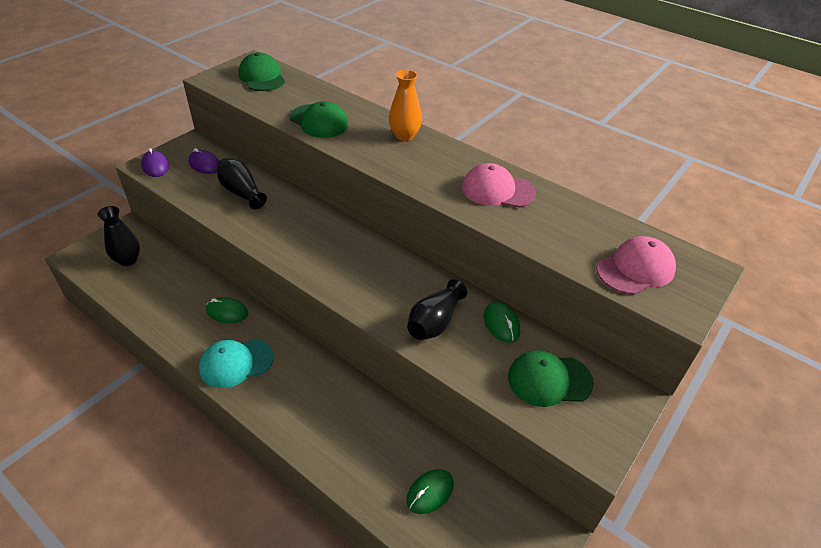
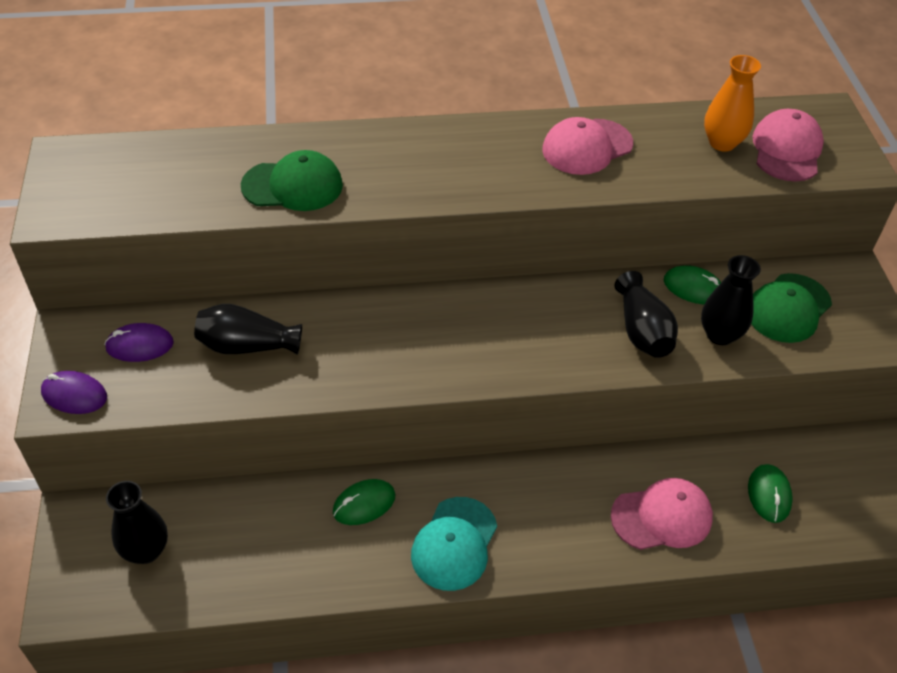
camera: 45 degrees left, 5 degrees up
(262, 77) = (119, 170): green cap -> none
(351, 445) = (662, 517): none -> pink cap
(404, 136) = (412, 143): orange vase -> orange vase (722, 143)
(479, 359) = (720, 335): none -> black vase

